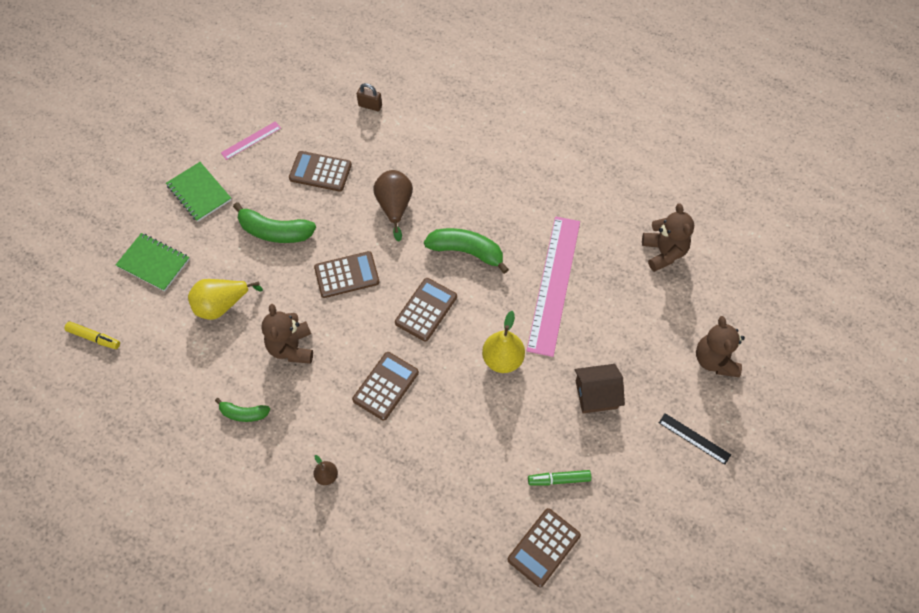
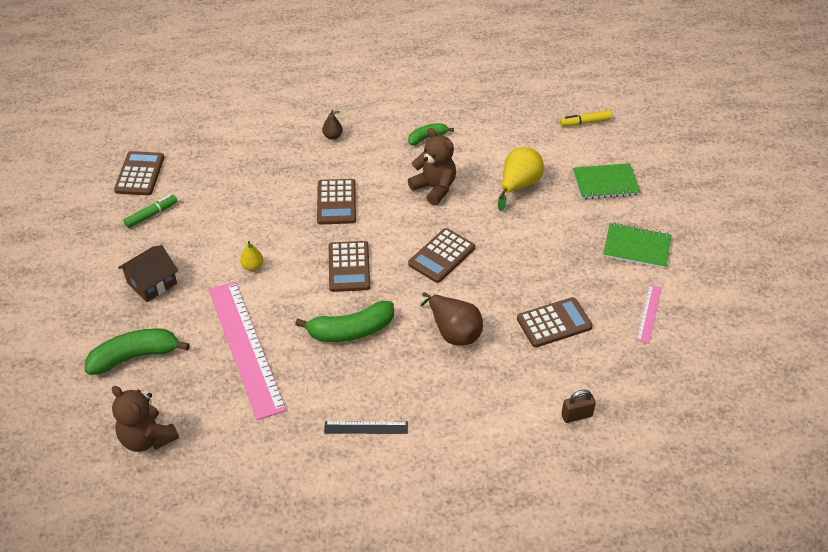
camera: 145 degrees right, 15 degrees down
(274, 231) = (538, 254): green banana -> green banana (135, 356)
(502, 359) = (252, 266): yellow pear -> yellow pear, size x0.53
(694, 438) = (45, 295): black ruler -> black ruler (366, 427)
(715, 360) = (49, 365): brown teddy bear -> none

